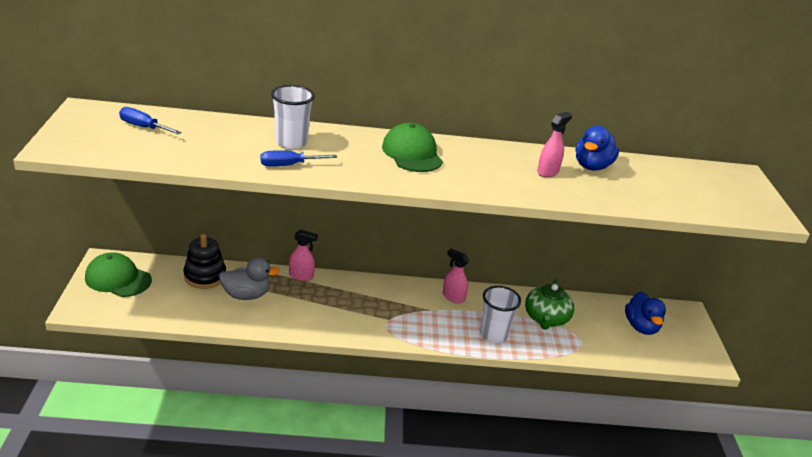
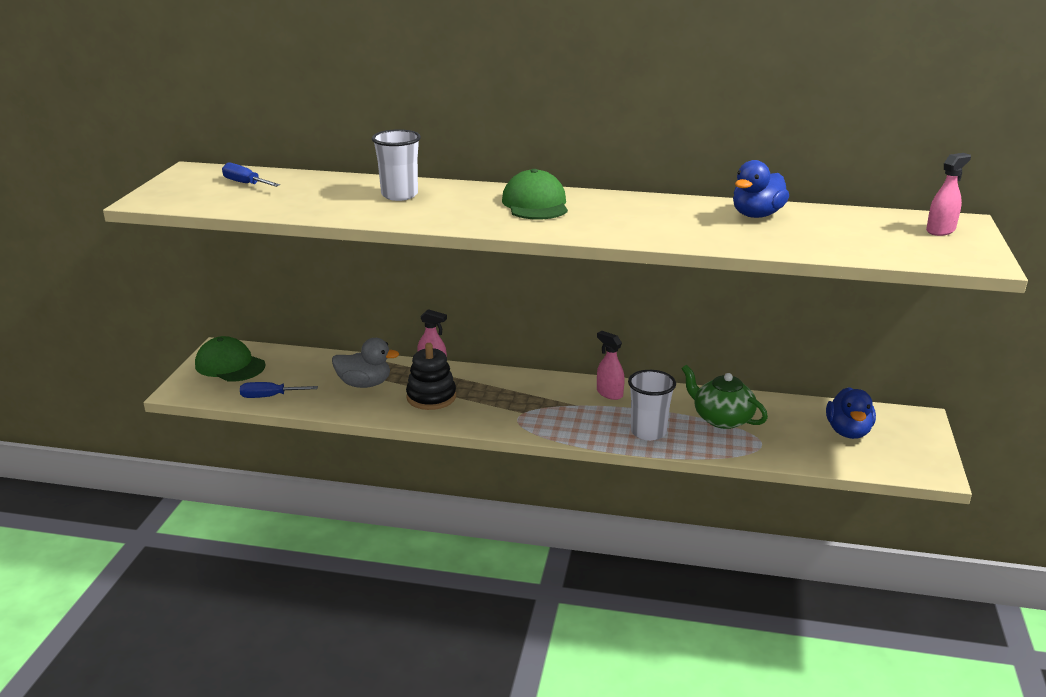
camera: 15 degrees right, 5 degrees down
(205, 276) = (324, 365): black stacking toy -> black stacking toy (431, 397)
(288, 165) = (387, 214): blue screwdriver -> blue screwdriver (269, 396)
(546, 318) = (721, 419): green teapot -> green teapot turned 105 degrees clockwise
(548, 172) = (696, 220): pink spray bottle -> pink spray bottle (940, 230)

